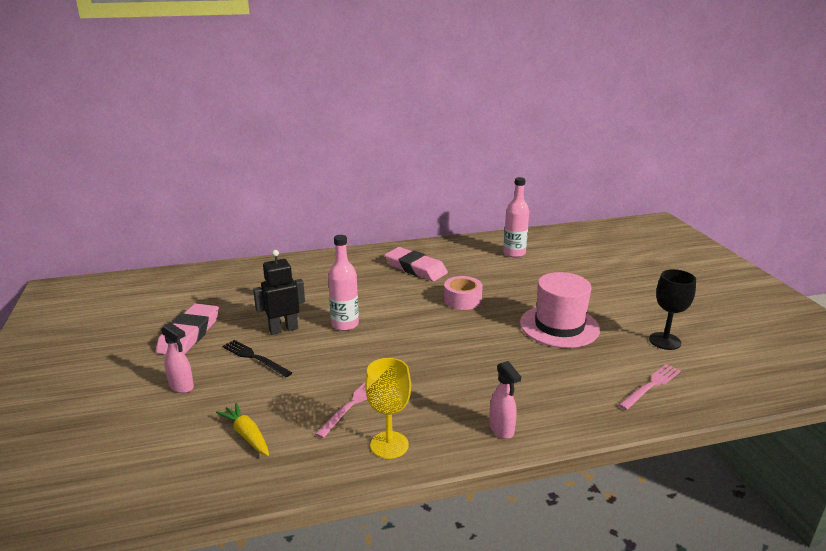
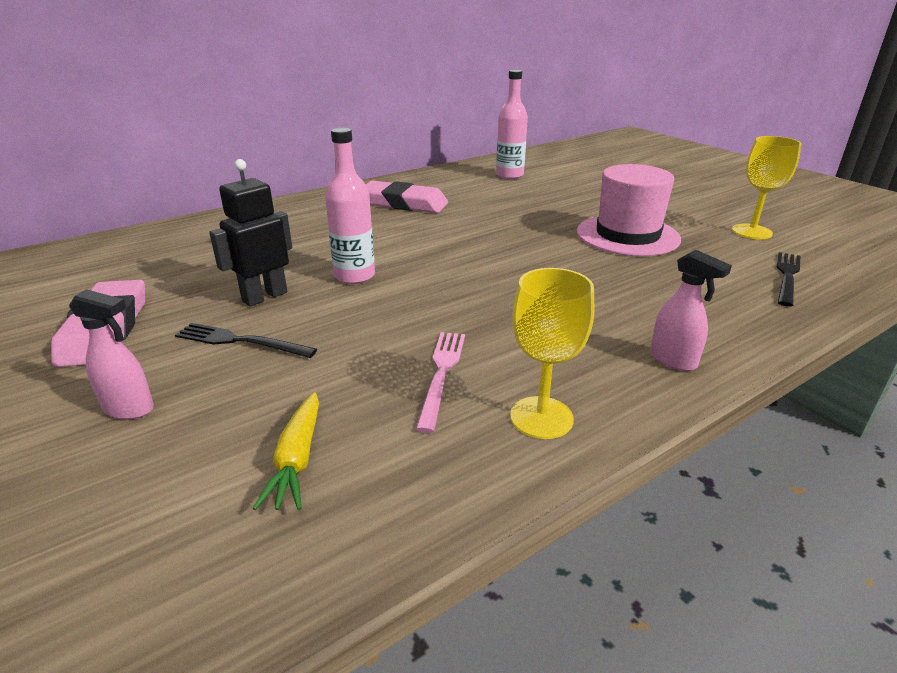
camera: 20 degrees left, 5 degrees up
(247, 435) = (297, 459): yellow carrot -> yellow carrot turned 120 degrees counterclockwise
(462, 300) = (490, 227): pink tape -> none
(651, 385) = (787, 276): pink fork -> black fork
(665, 341) = (751, 232): black goblet -> yellow goblet

